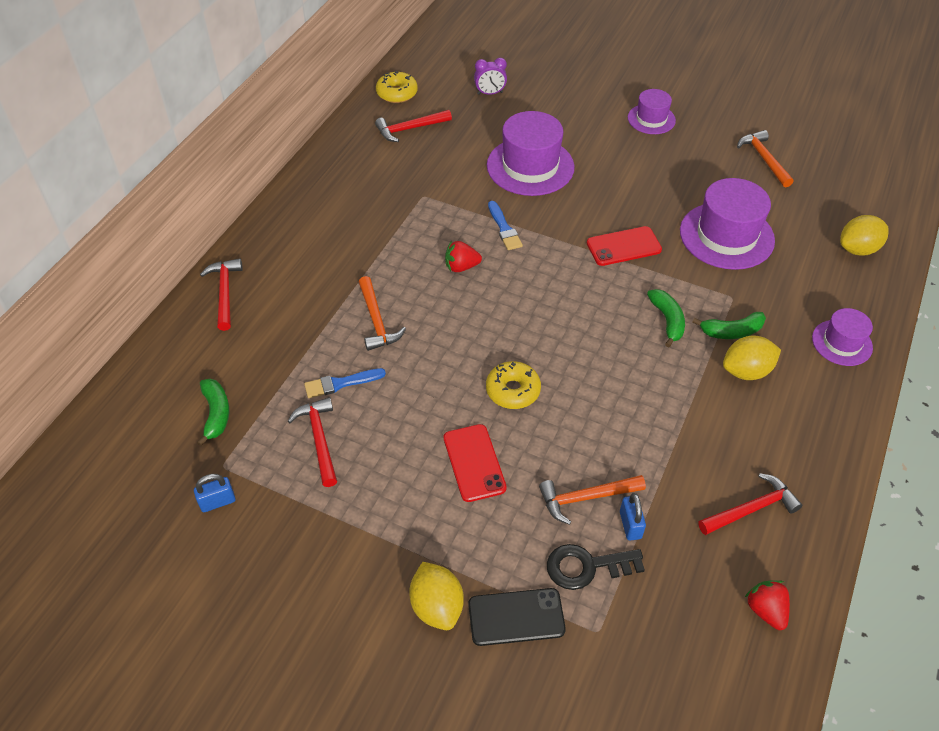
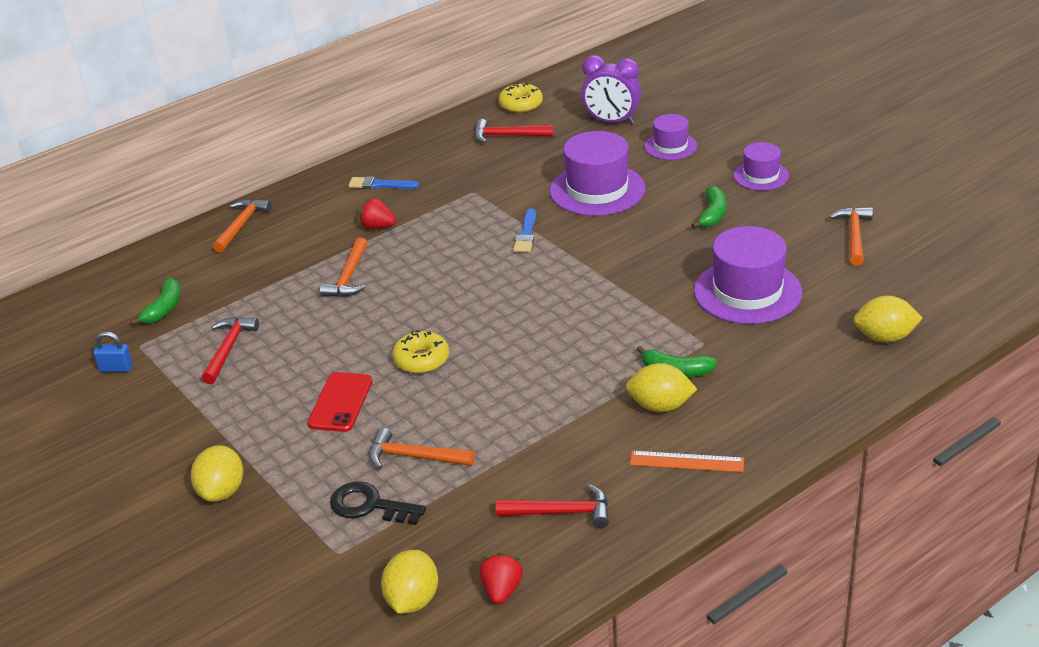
camera: 30 degrees right, 15 degrees down
(225, 292) = (242, 225): red hammer -> orange hammer
(341, 383) = (279, 314): blue brush -> blue brush (380, 185)
(461, 267) = (459, 255): red strawberry -> red strawberry (377, 227)
(490, 93) = (612, 122): purple clock -> purple clock, size x1.65
(516, 617) = (278, 520): black phone -> none
(623, 246) = (630, 275): red phone -> none
(630, 525) = (436, 488): blue padlock -> none
(667, 320) = (618, 345): green banana -> green banana (712, 214)
(701, 654) = (412, 600): none -> yellow lemon
(807, 419) = (686, 462): none -> orange ruler
(842, 343) = (786, 411): purple hat -> purple hat (670, 146)

